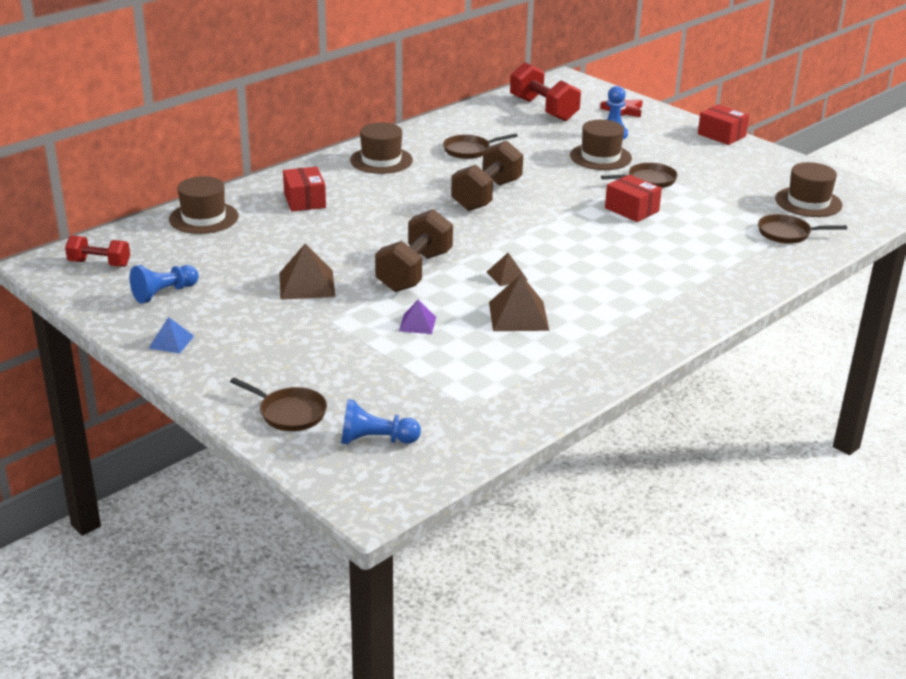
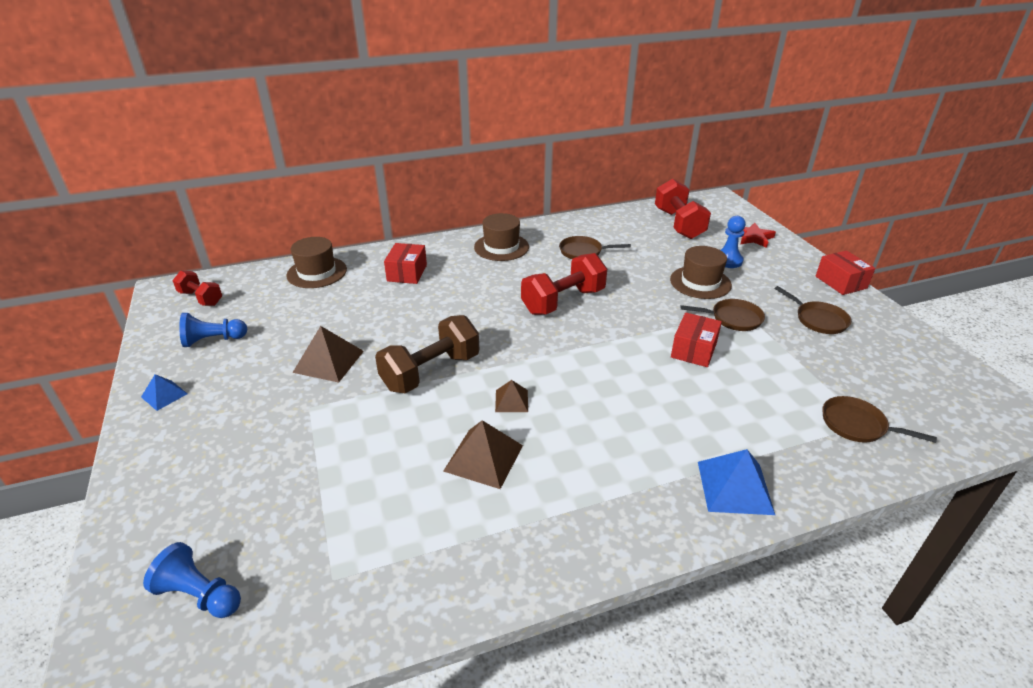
camera: 25 degrees right, 5 degrees up
(289, 413) = (164, 520): brown pan -> brown pan (818, 320)
(417, 324) = (380, 438): purple pyramid -> none
(486, 195) = (563, 301): brown dumbbell -> red dumbbell
(631, 210) = (693, 350): red box -> red box turned 45 degrees clockwise
(722, 289) = (735, 487): none -> blue pyramid
(808, 202) = (903, 387): brown hat -> none

